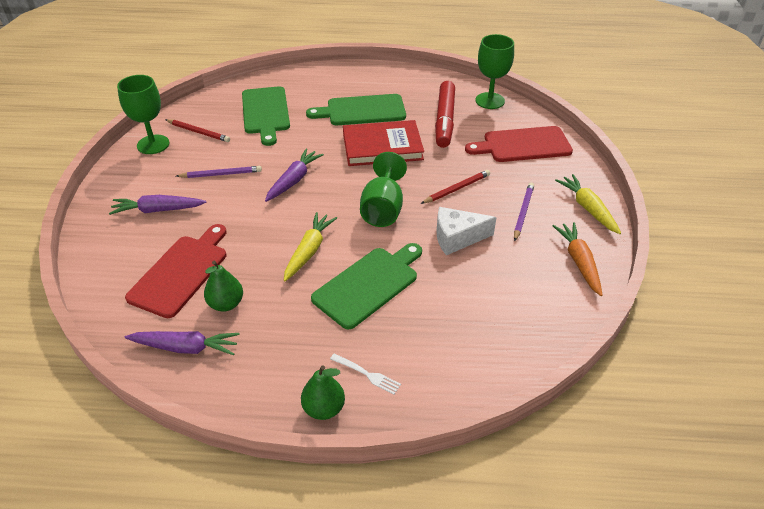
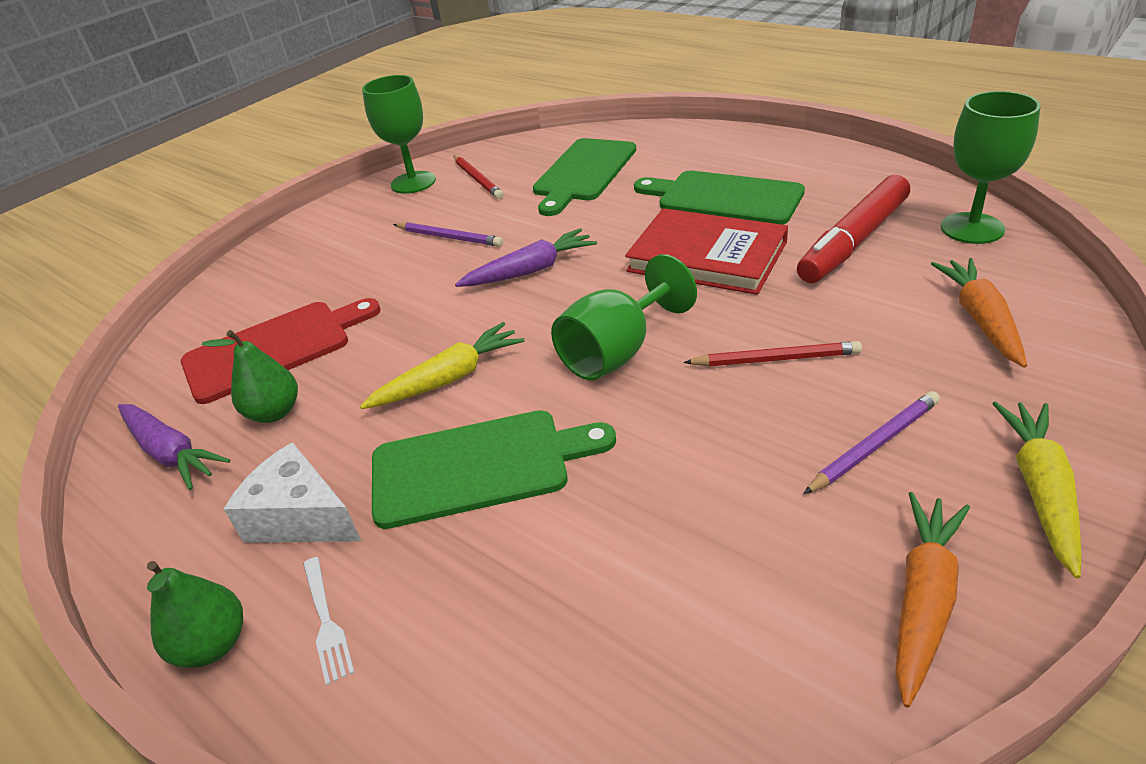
camera: 40 degrees right, 5 degrees down
(158, 210) = (335, 261): purple carrot -> none
(457, 238) = (698, 445): white cheese -> white cheese (301, 517)
(523, 145) = (980, 319): red cutting board -> orange carrot

